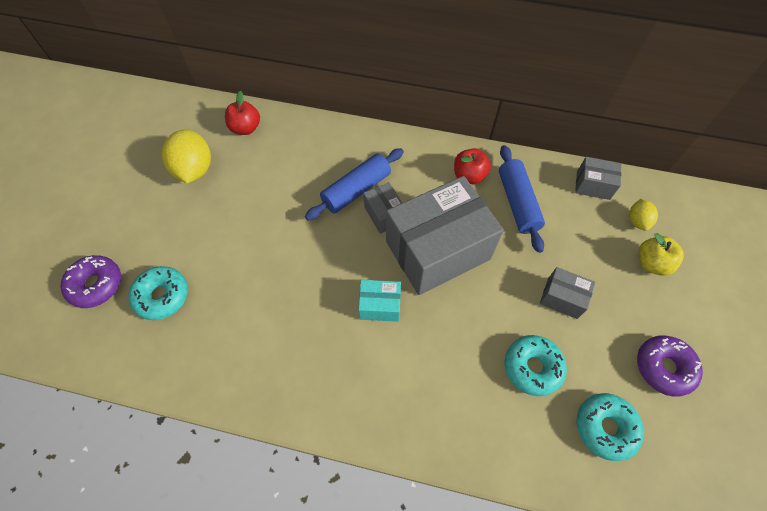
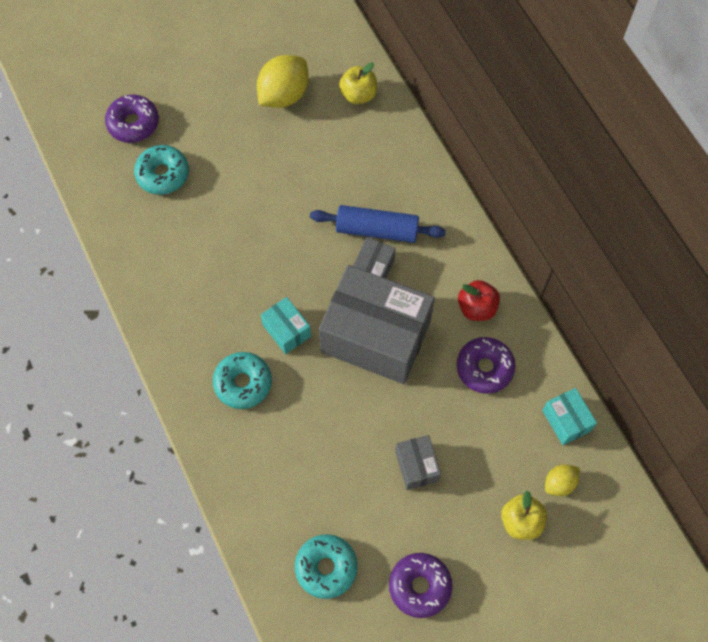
camera: 50 degrees right, 5 degrees up
(246, 128) = (358, 95): red apple -> yellow apple
(517, 203) = (484, 368): blue rolling pin -> purple donut
(532, 367) = (331, 481): turquoise donut -> turquoise donut (243, 383)
(593, 185) = (566, 420): grey box -> turquoise box

